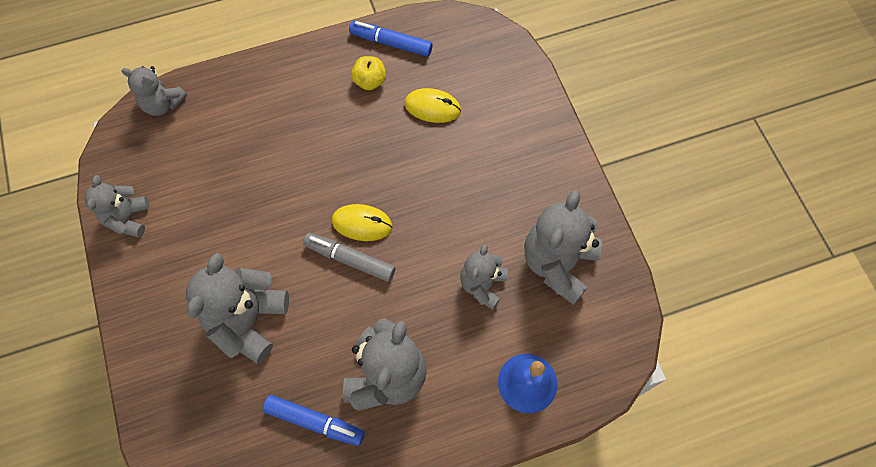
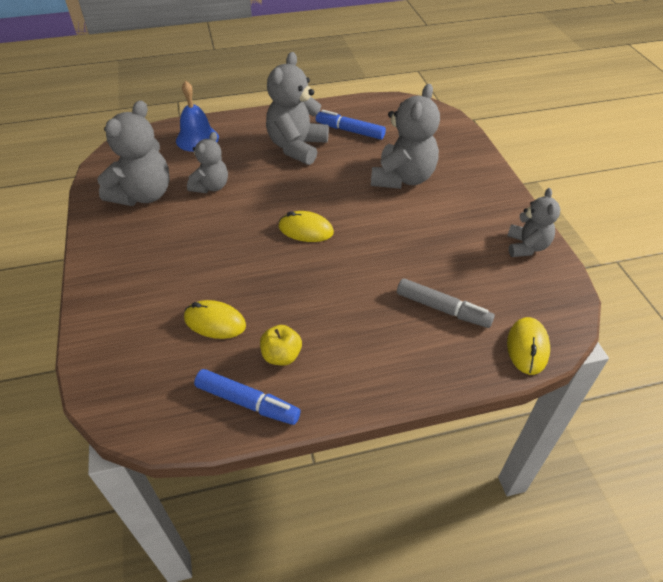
camera: 175 degrees left, 20 degrees down
(163, 104) = (527, 347): grey teddy bear -> yellow mouse
(350, 259) = (319, 207): grey marker -> grey marker (443, 309)

